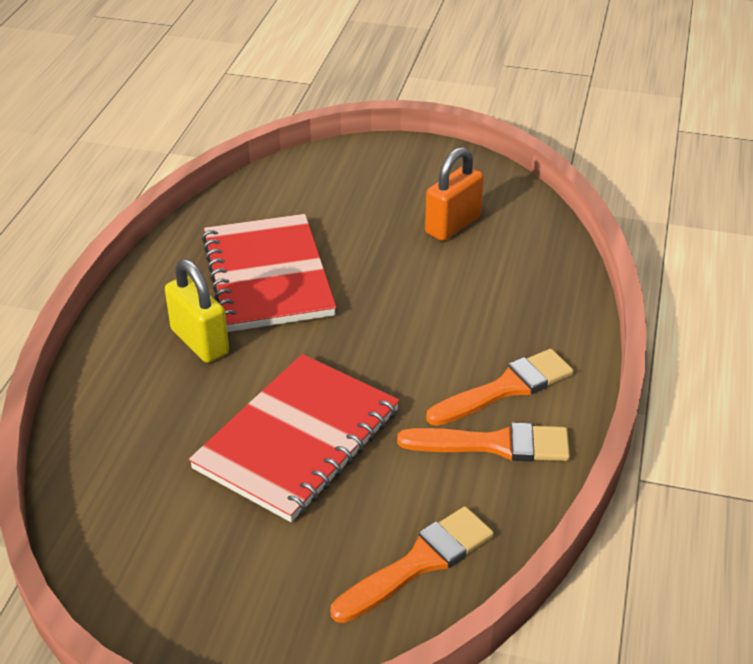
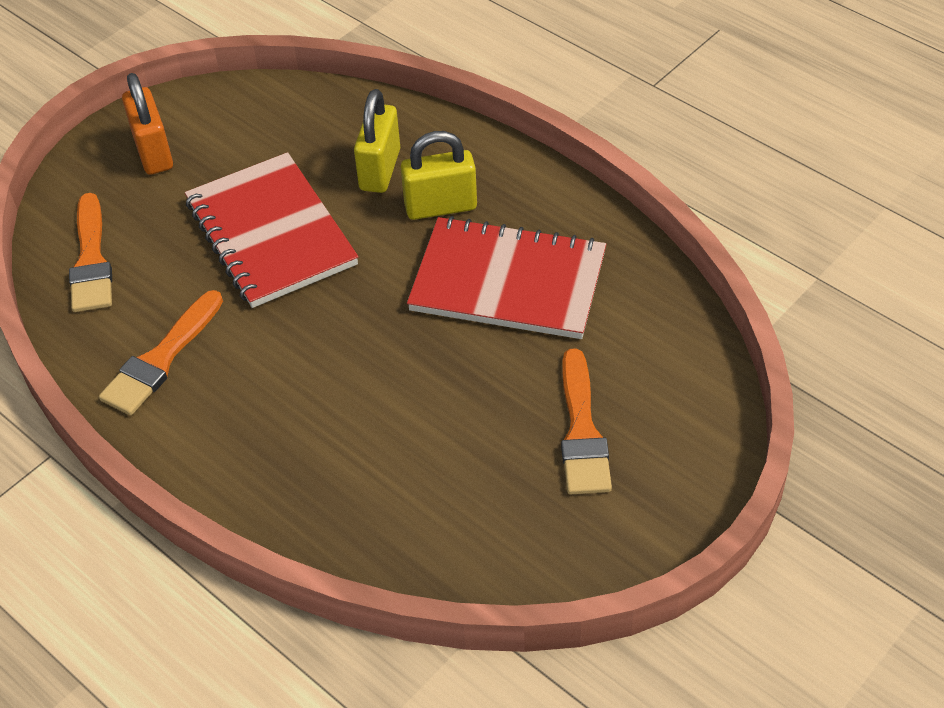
camera: 120 degrees right, 10 degrees up
(169, 398) = (380, 170): none -> yellow padlock
(453, 225) = (499, 476): orange padlock -> orange padlock (153, 152)
(506, 388) = (217, 400): orange brush -> orange brush (582, 431)

